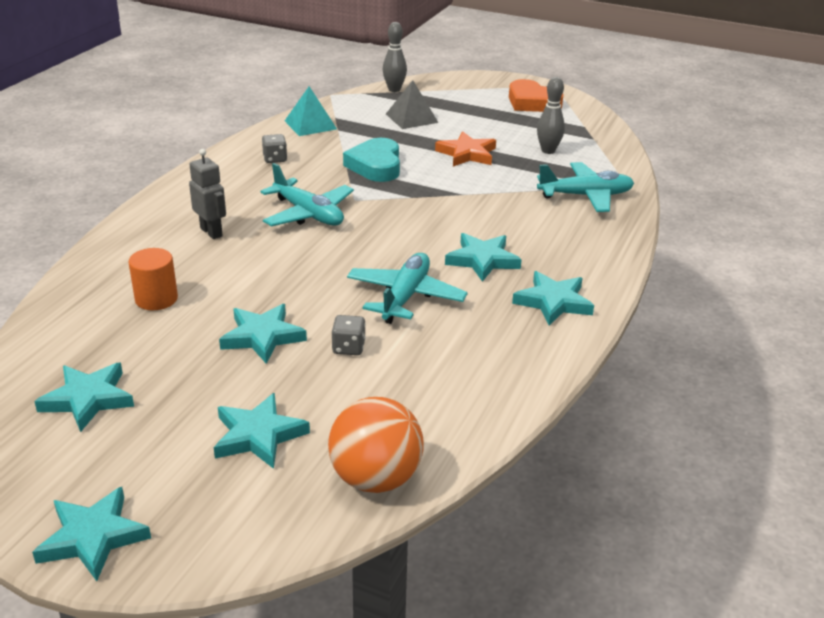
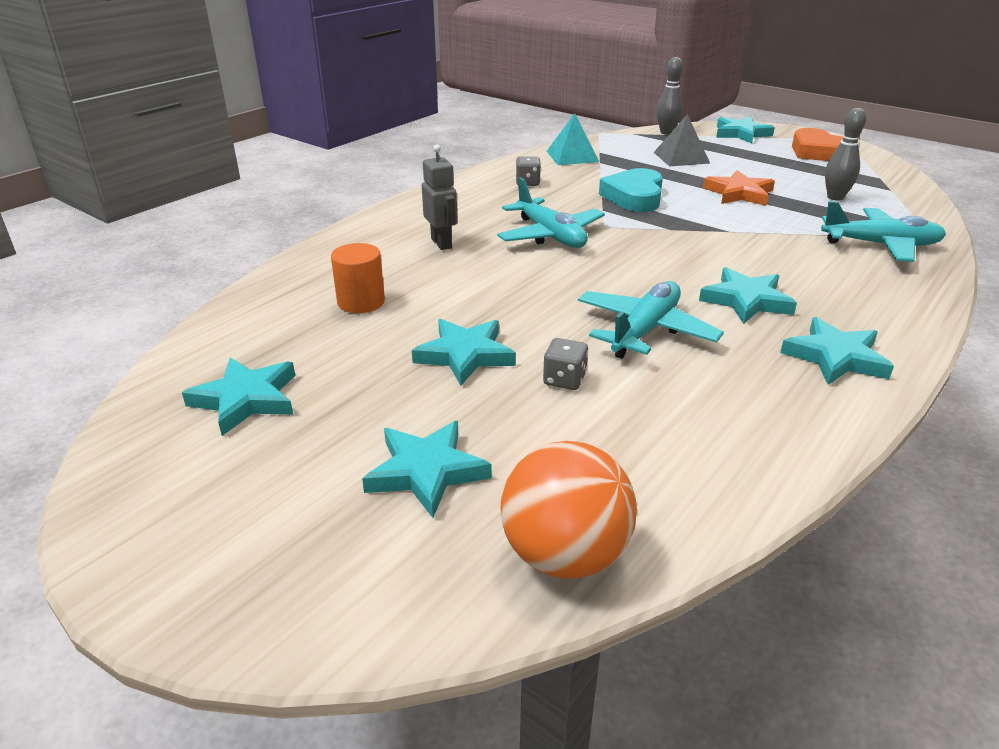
camera: 15 degrees right, 0 degrees up
(93, 537) = (179, 573): turquoise star -> turquoise star (741, 134)

